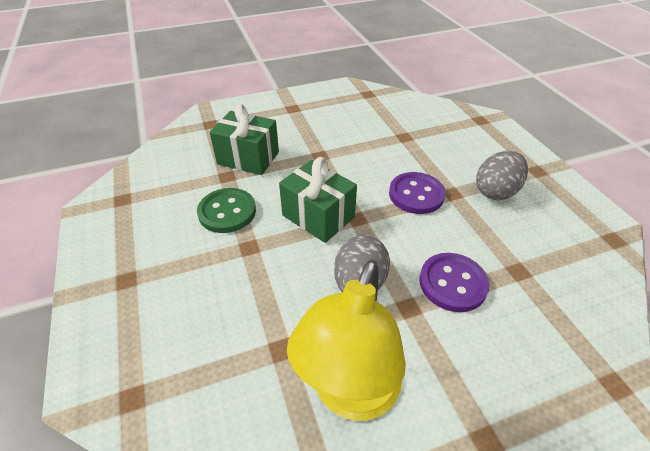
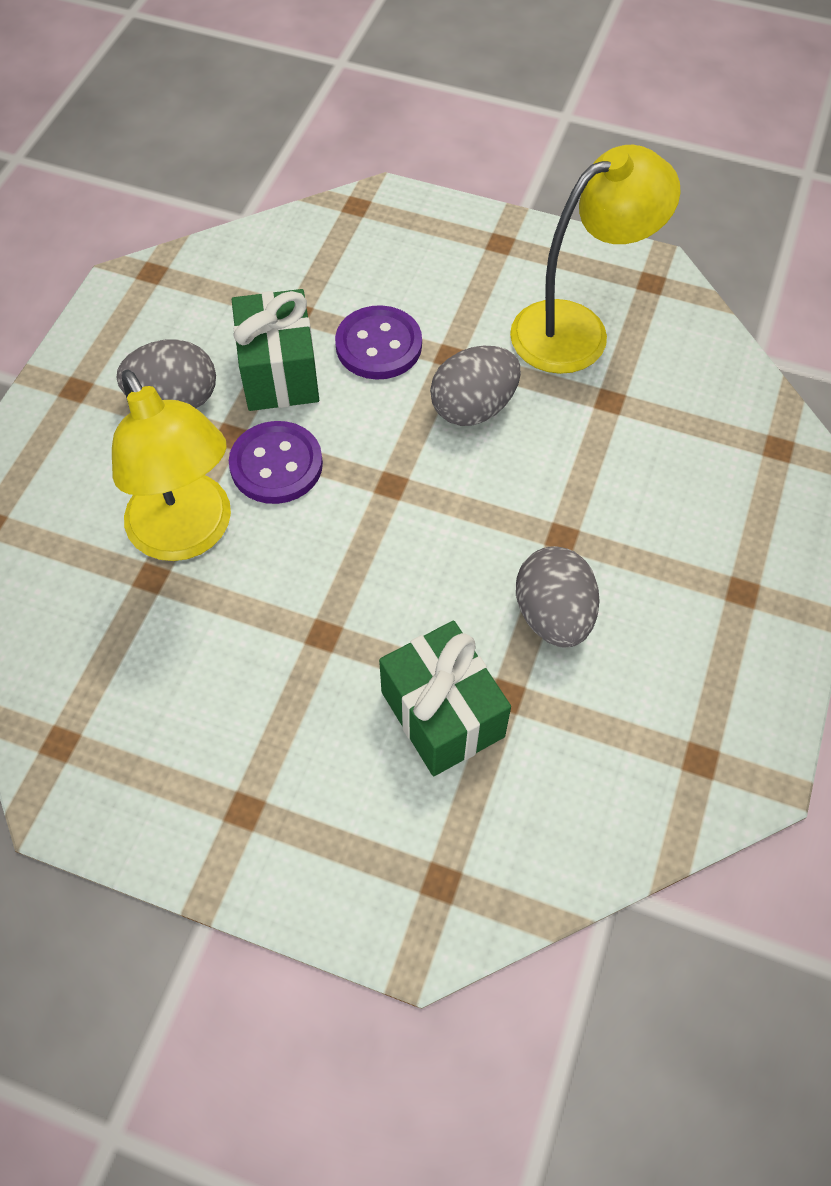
camera: 140 degrees left, 15 degrees up
(227, 212) = (553, 615): green button -> grey egg
(318, 216) = (436, 521): green gift -> green gift (279, 373)
(412, 153) = (188, 534): none -> yellow lamp

